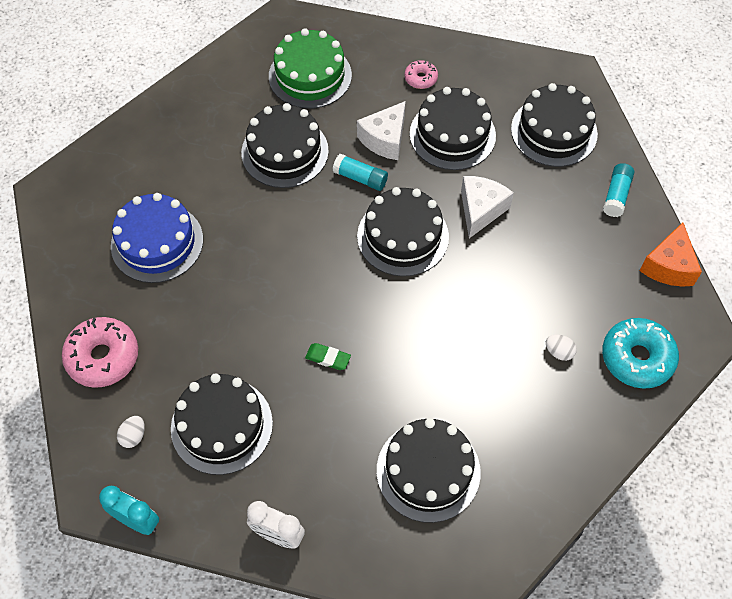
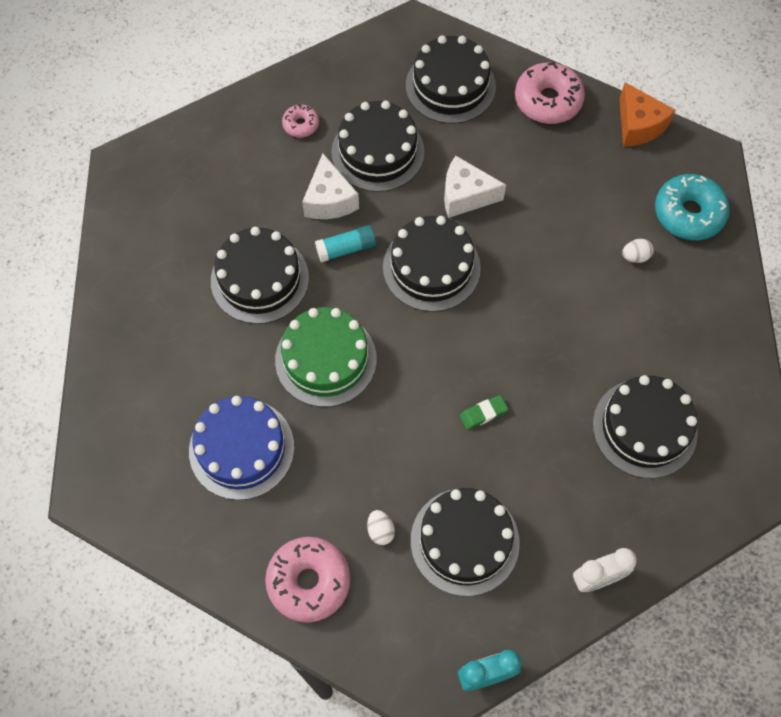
camera: 45 degrees left, 5 degrees up
(133, 436) = (407, 617): white egg -> white egg (380, 531)
(310, 75) = (206, 196): green cake -> green cake (325, 359)
(480, 210) = (465, 196): white cheese -> white cheese turned 60 degrees counterclockwise
(616, 195) = (548, 100): turquoise glue stick -> pink donut

